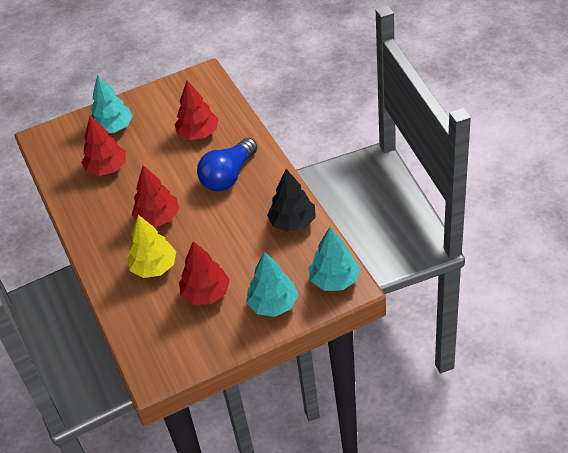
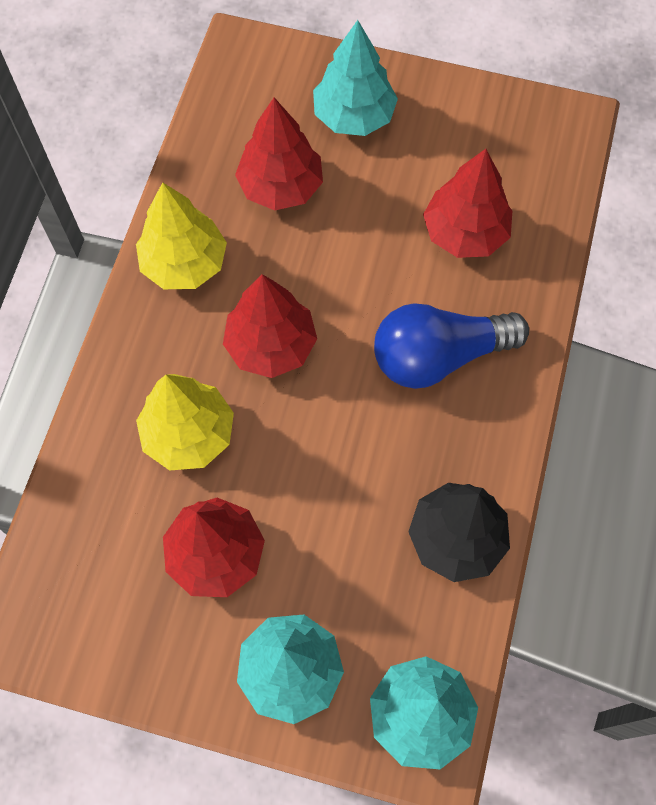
camera: 35 degrees right, 20 degrees up
(92, 218) = (184, 263): none -> yellow tree

